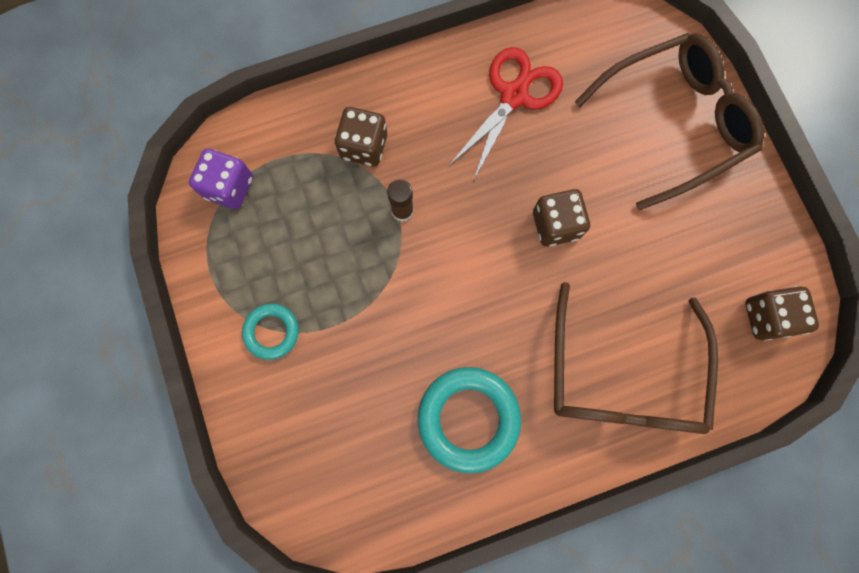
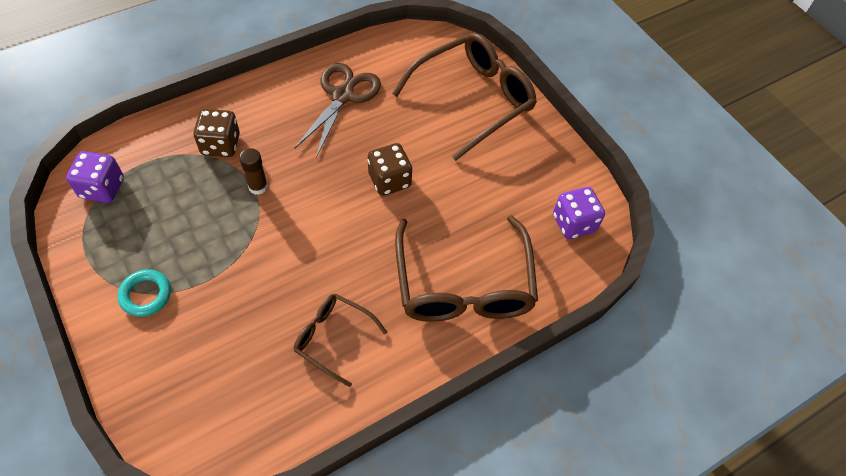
camera: 15 degrees left, 20 degrees down
(468, 419) = (333, 338): turquoise ring -> brown glasses
(513, 96) = (342, 96): red scissors -> brown scissors
(767, 317) = (573, 223): brown dice -> purple dice

